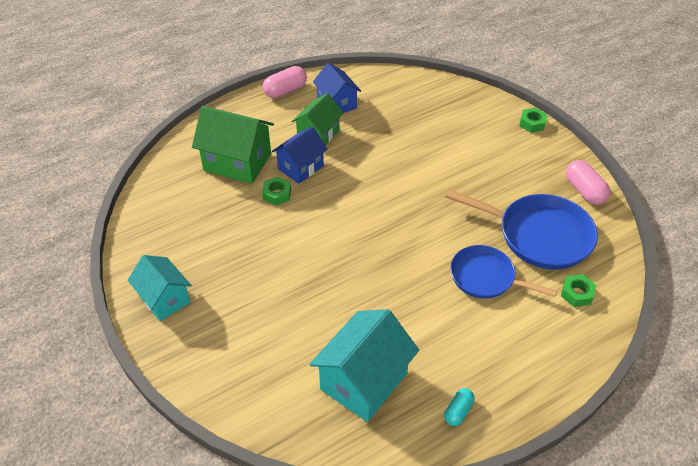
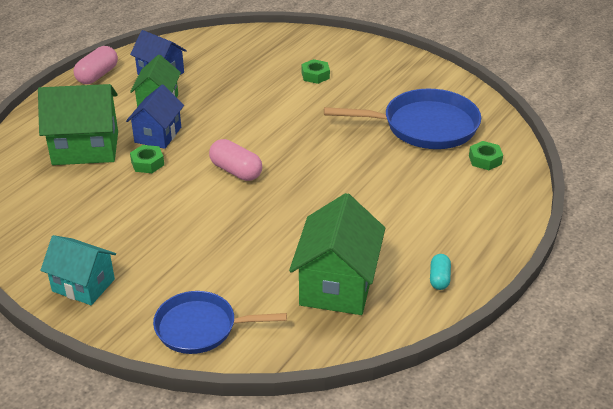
camera: 25 degrees left, 10 degrees down
(364, 381) = (337, 285): turquoise house -> green house
(486, 277) = (398, 171): blue pan -> blue pan (201, 327)
(532, 123) = (363, 44): green nut -> green nut (315, 75)
(584, 191) = (442, 83): pink capsule -> pink capsule (236, 171)

